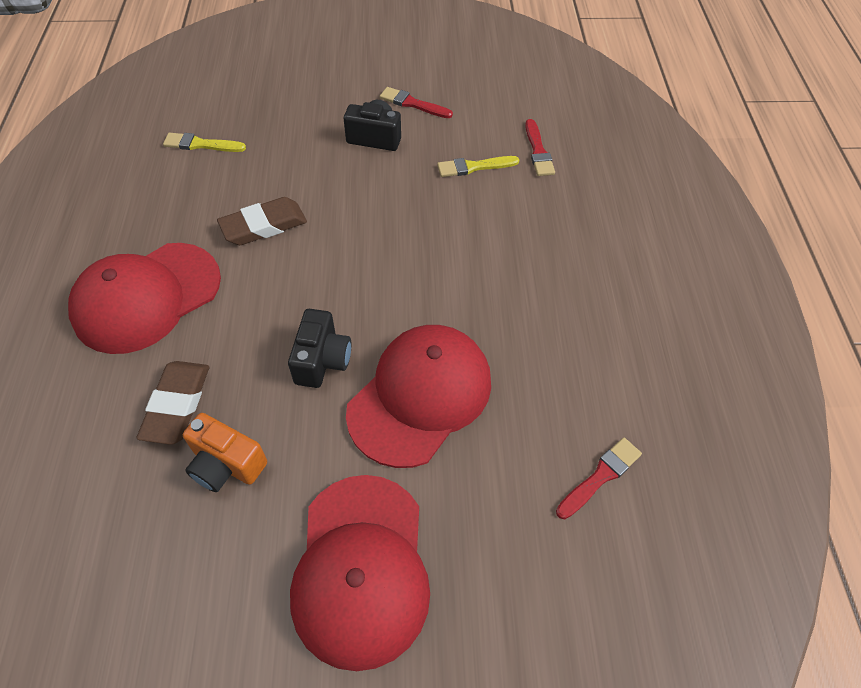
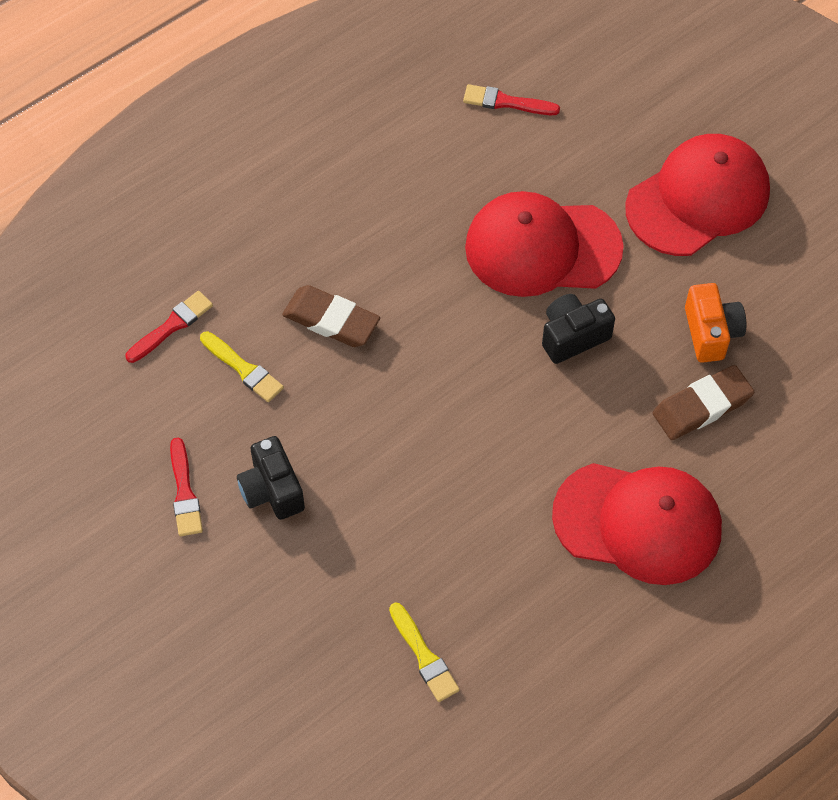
camera: 125 degrees left, 5 degrees up
(264, 226) = (478, 496): brown eraser -> brown eraser (331, 320)

